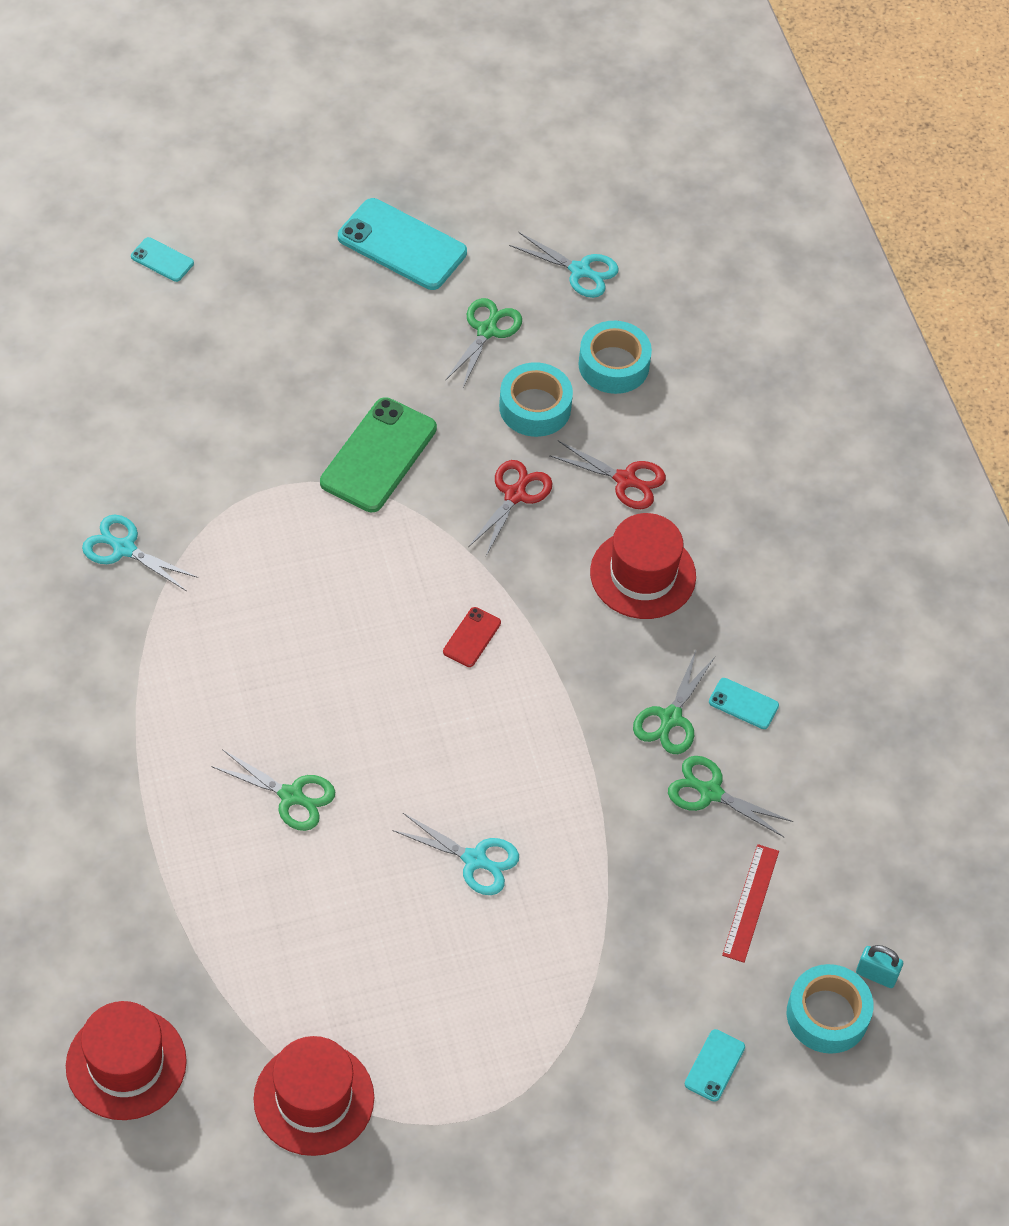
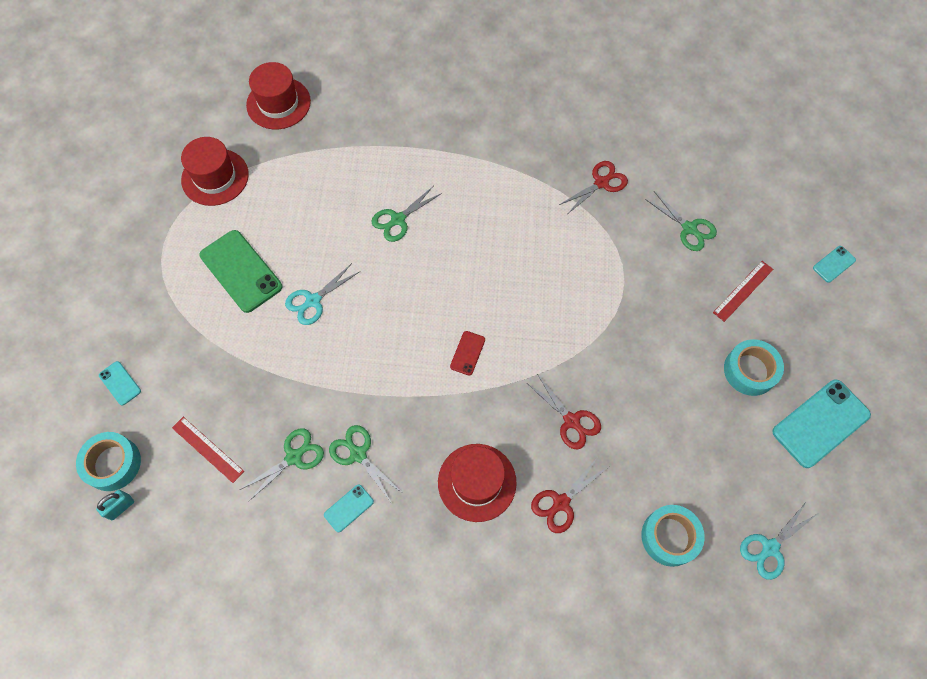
camera: 115 degrees right, 10 degrees up
(123, 548) = (601, 182): turquoise scissors -> red scissors
(244, 350) = (743, 290): none -> red ruler
(378, 455) = (631, 345): green phone -> green phone (241, 271)
(472, 637) = (467, 353): red phone -> red phone turned 60 degrees clockwise
(487, 330) = (725, 455): green scissors -> green scissors (689, 229)
(535, 407) = (644, 463): turquoise tape -> turquoise tape (750, 370)

